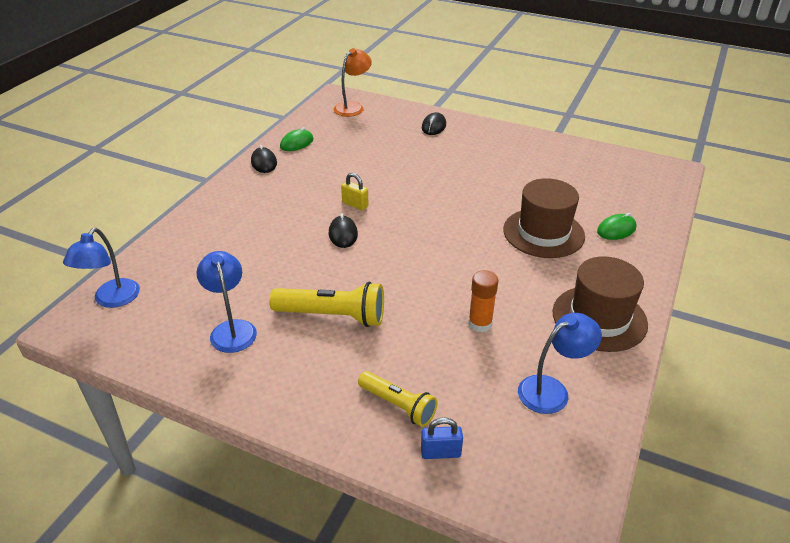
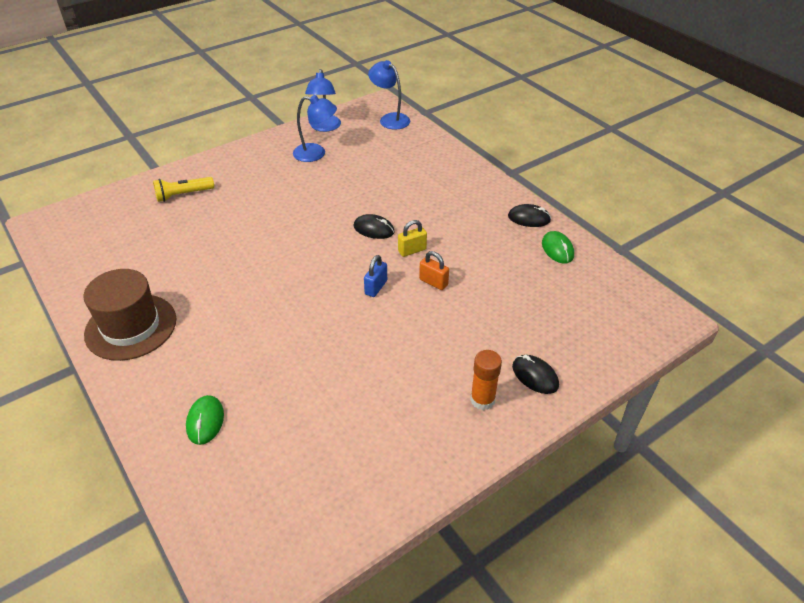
camera: 120 degrees right, 5 degrees up
(332, 316) = (285, 195): yellow flashlight -> none
(353, 107) = (629, 321): orange lamp -> none
(384, 183) = (433, 282): none -> orange padlock
(440, 452) = (135, 198): blue padlock -> blue padlock (376, 287)
(480, 323) = (202, 258): orange glue stick -> orange glue stick (482, 400)
(543, 233) = (257, 357): brown hat -> none
(552, 390) = (112, 262): blue lamp -> blue lamp (325, 127)

